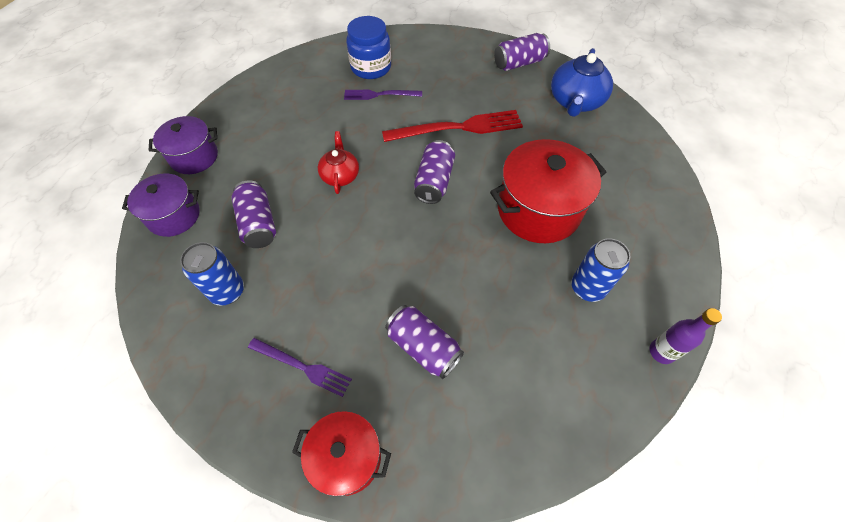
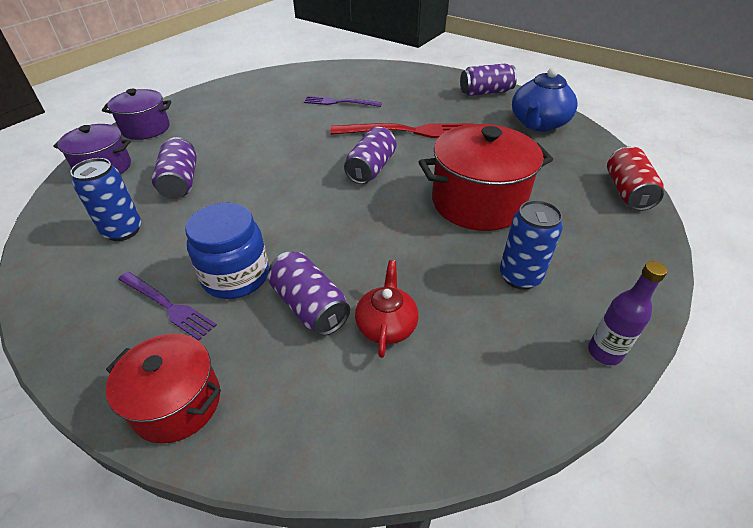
camera: 10 degrees right, 15 degrees down
(340, 175) = (277, 154): red teapot -> red teapot (386, 325)
(371, 67) = (338, 84): blue jar -> blue jar (236, 276)
(662, 179) = (627, 192): none -> red can

